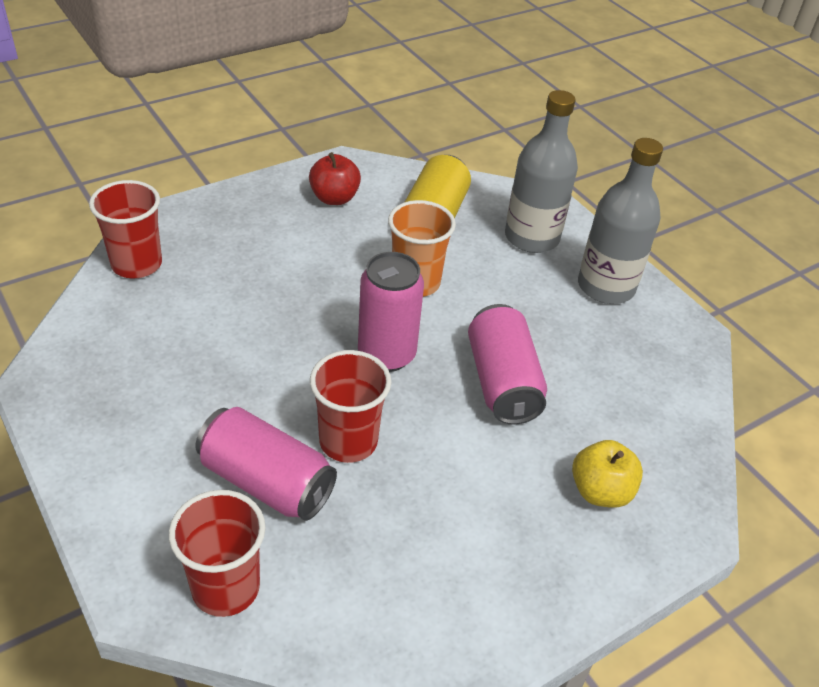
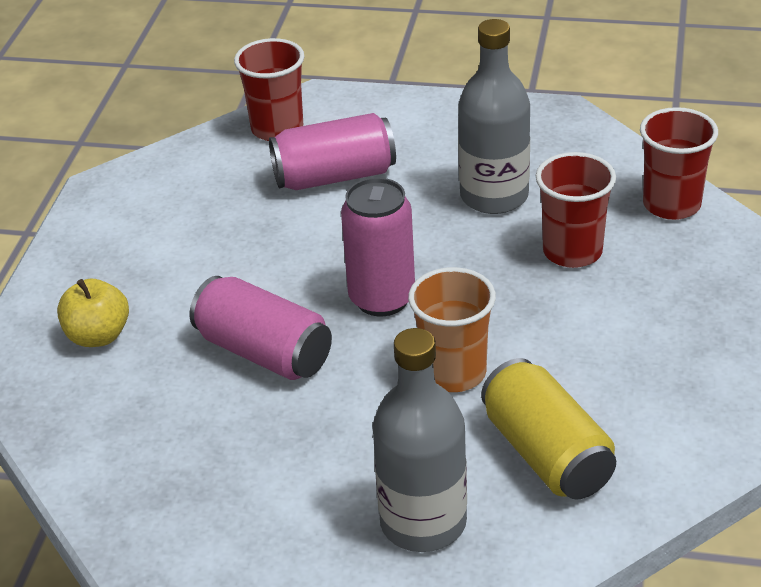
camera: 140 degrees right, 5 degrees down
(334, 198) = (665, 389): red apple -> none
(348, 441) = (319, 230): red cup -> red cup (572, 251)
(606, 287) = (277, 528): grey bottle -> grey bottle (494, 196)

